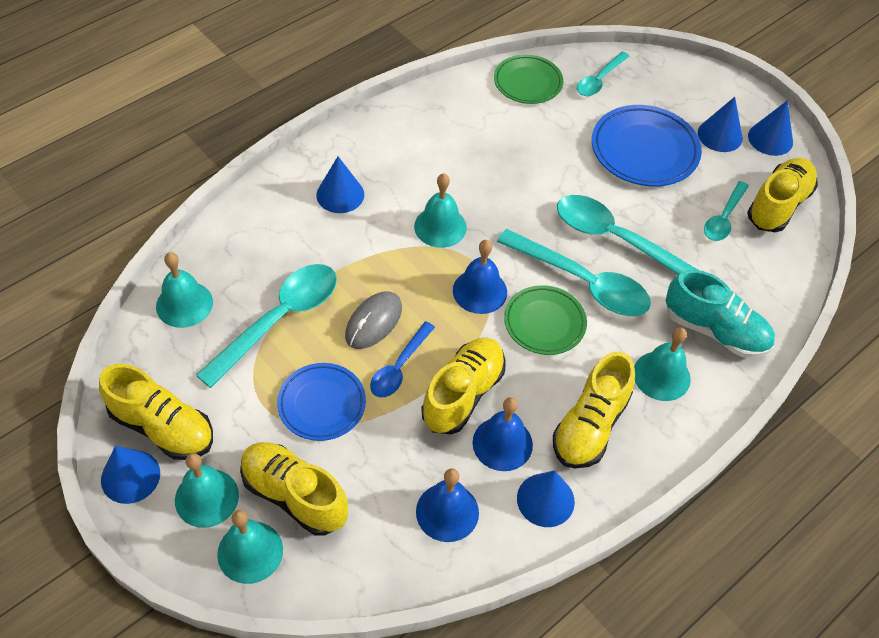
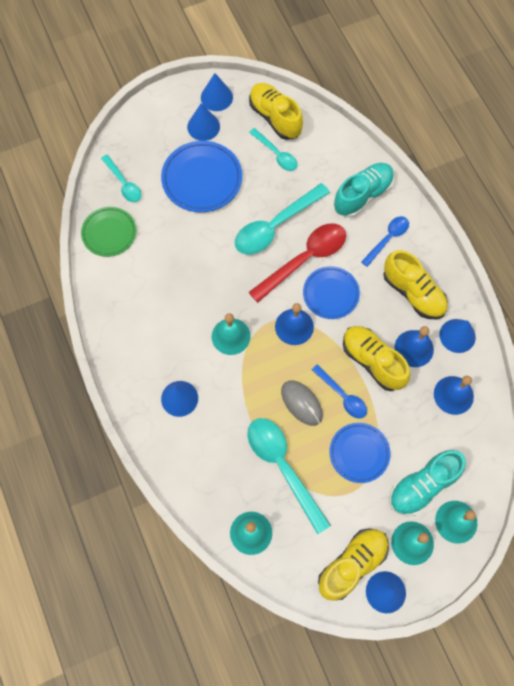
camera: 70 degrees left, 15 degrees up
(294, 495) = (422, 486): yellow shoe -> turquoise shoe
(544, 323) = (330, 294): green plate -> blue plate
(582, 282) = (304, 259): turquoise spoon -> red spoon
(661, 375) = (387, 239): turquoise bell -> blue spoon

